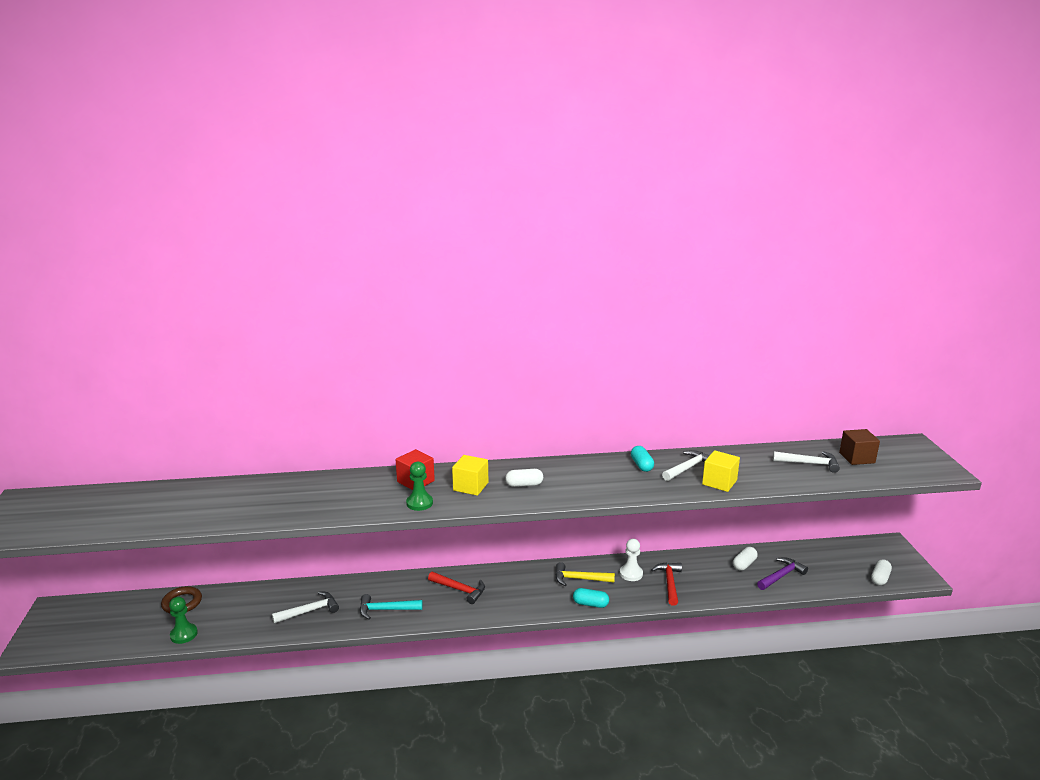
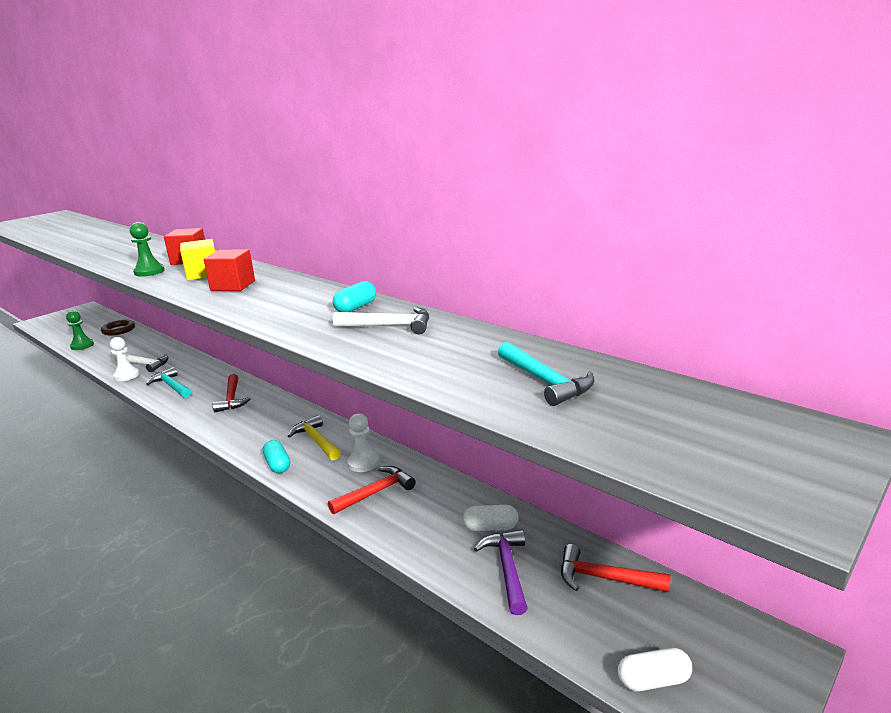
camera: 50 degrees right, 0 degrees up
(319, 626) = (126, 375): none -> white pawn
(524, 484) = (233, 286): white capsule -> red cube
(719, 482) = (377, 350): yellow cube -> none
(781, 576) = (507, 569): purple hammer -> purple hammer turned 105 degrees counterclockwise
(809, 463) = (545, 381): white hammer -> turquoise hammer
(813, 556) = (605, 578): none -> red hammer
(857, 458) = (646, 407): brown cube -> none

